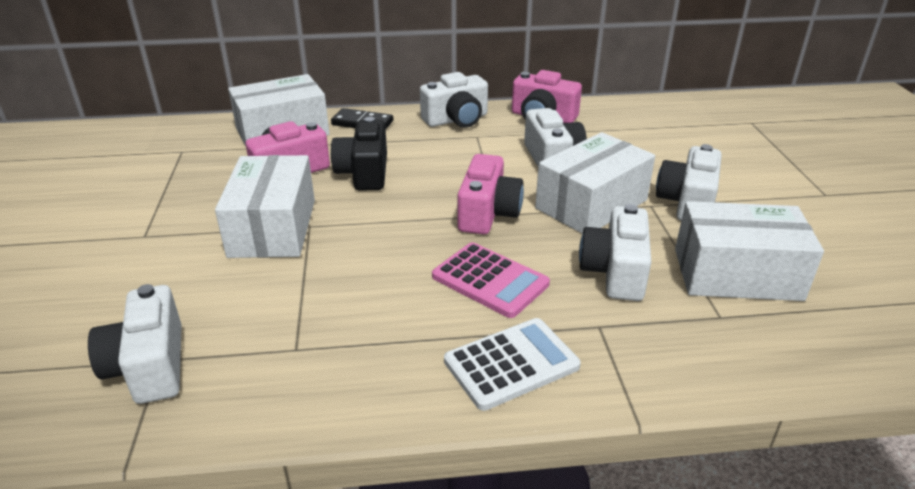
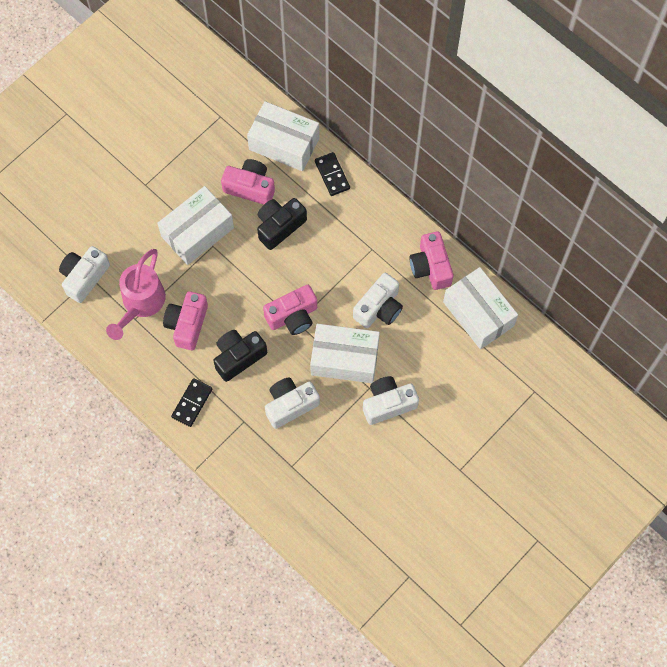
camera: 50 degrees right, 35 degrees up
(283, 329) = (141, 303): none -> pink watering can
(380, 301) = (187, 324): none -> pink camera
(456, 119) = (383, 222): white camera -> none
(490, 280) = (238, 357): pink calculator -> black camera
(511, 364) = (192, 403): white calculator -> black domino
(737, 274) = (333, 458): white box -> white box (478, 314)

